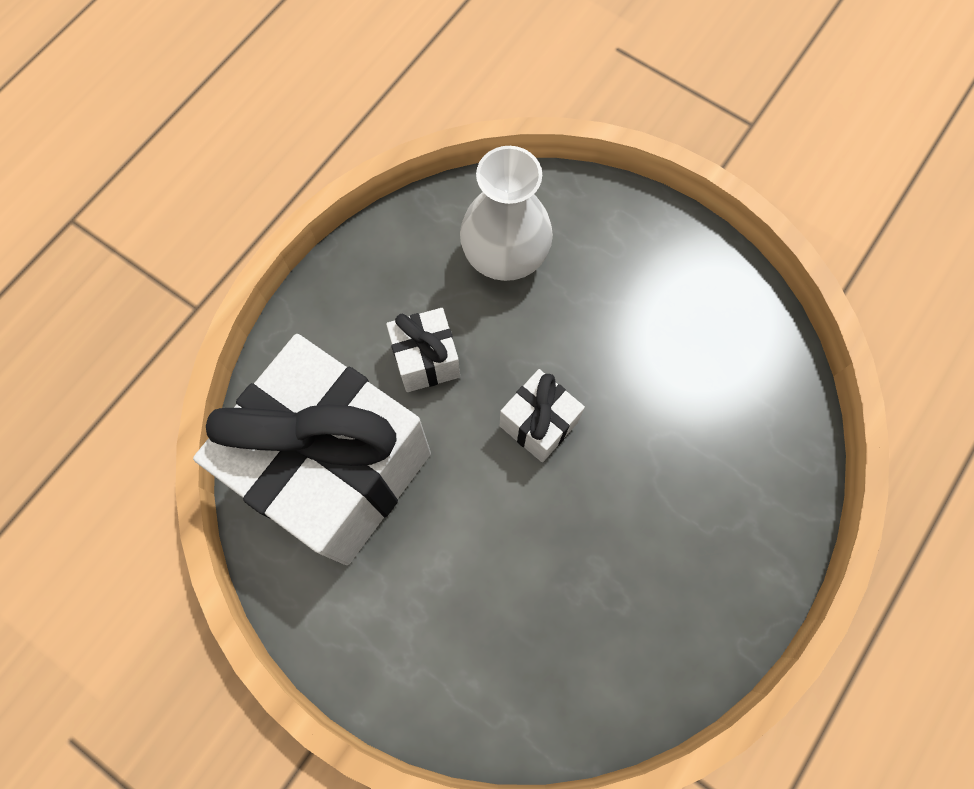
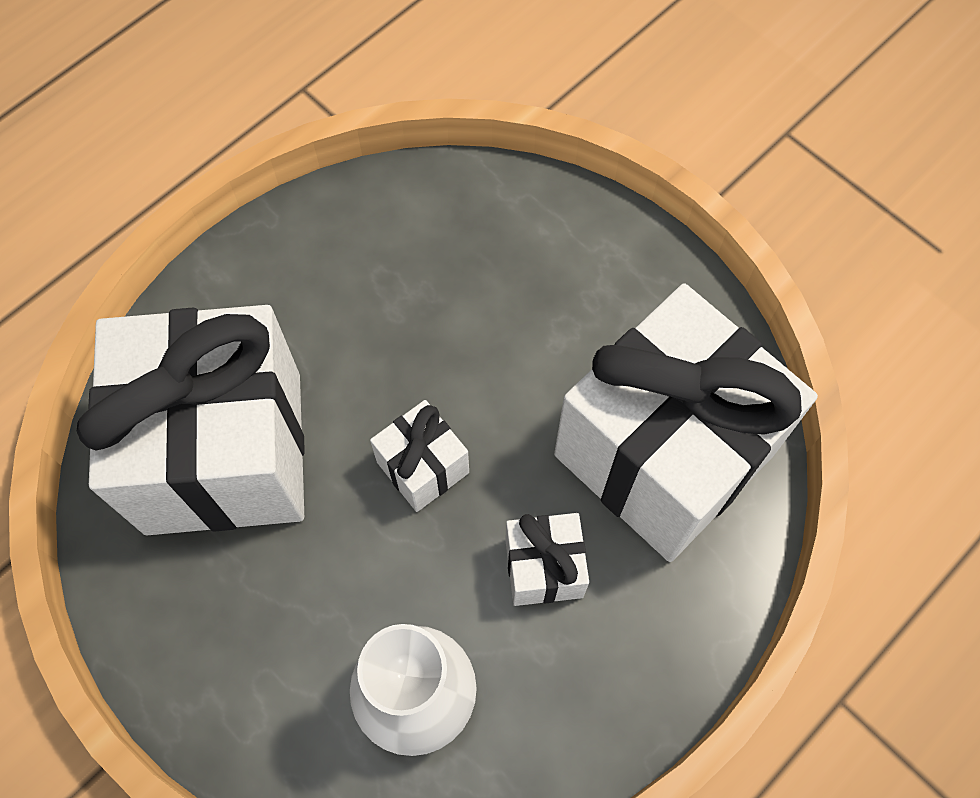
camera: 170 degrees left, 5 degrees down
(706, 408) = (224, 452): none -> white gift

